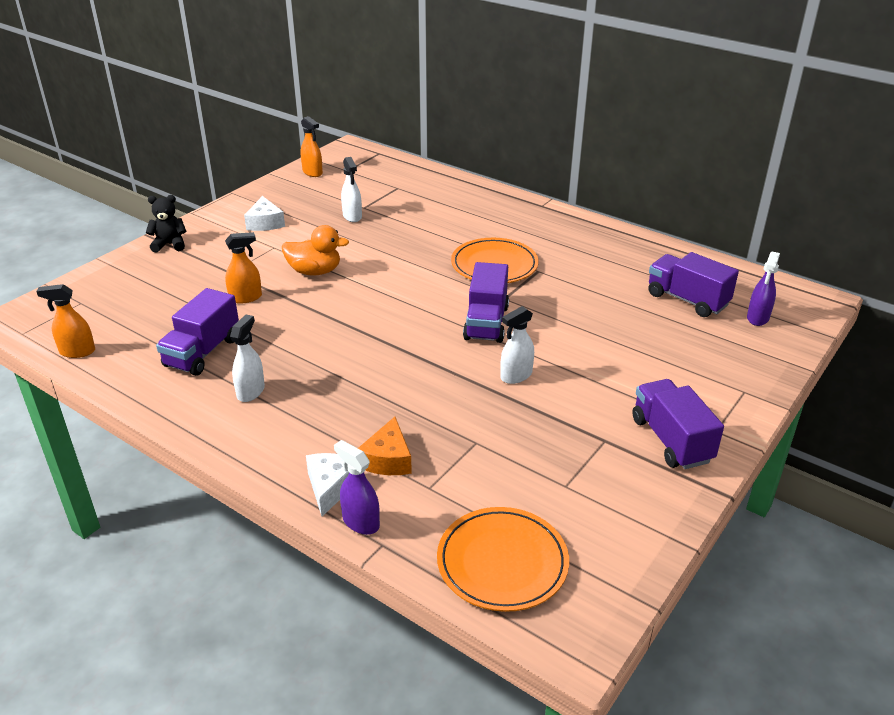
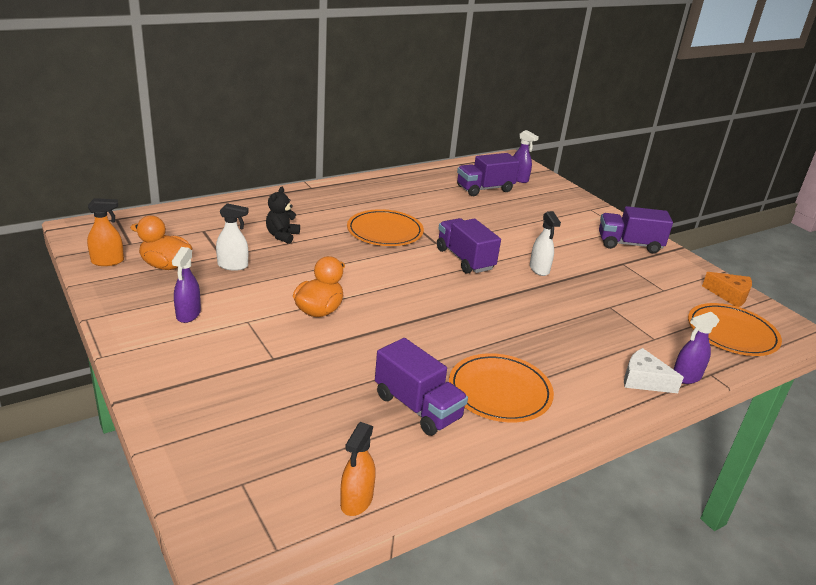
camera: 70 degrees left, 5 degrees down
(170, 244) = (166, 387): black teddy bear -> black teddy bear (282, 236)
(246, 297) = (334, 360): orange spray bottle -> none
(251, 391) = (499, 391): white spray bottle -> orange plate
(265, 223) = (188, 314): white cheese -> purple spray bottle
(326, 193) = (165, 265): none -> orange duck
(387, 459) = (618, 347): orange cheese -> orange cheese (729, 295)
(486, 323) = (465, 259): purple truck -> purple truck turned 150 degrees counterclockwise

